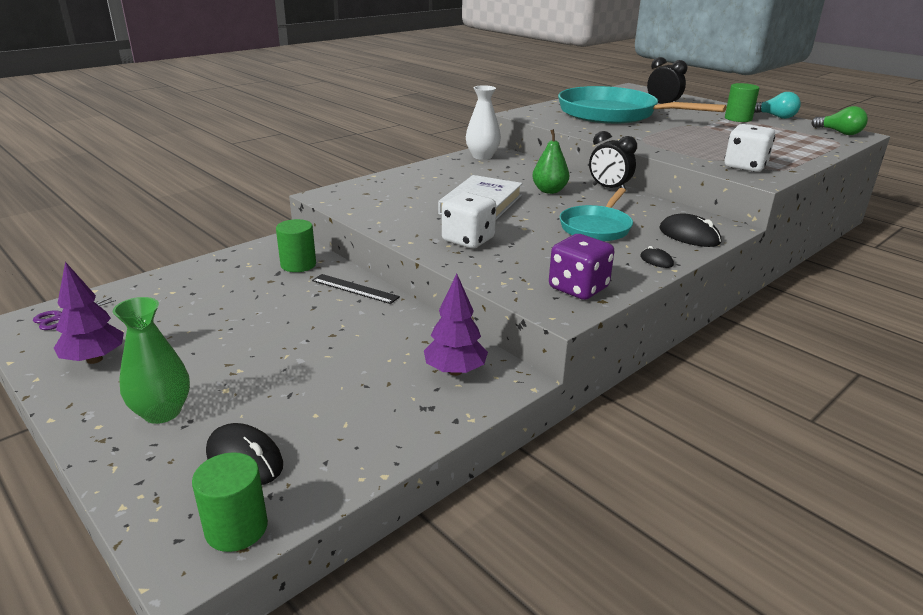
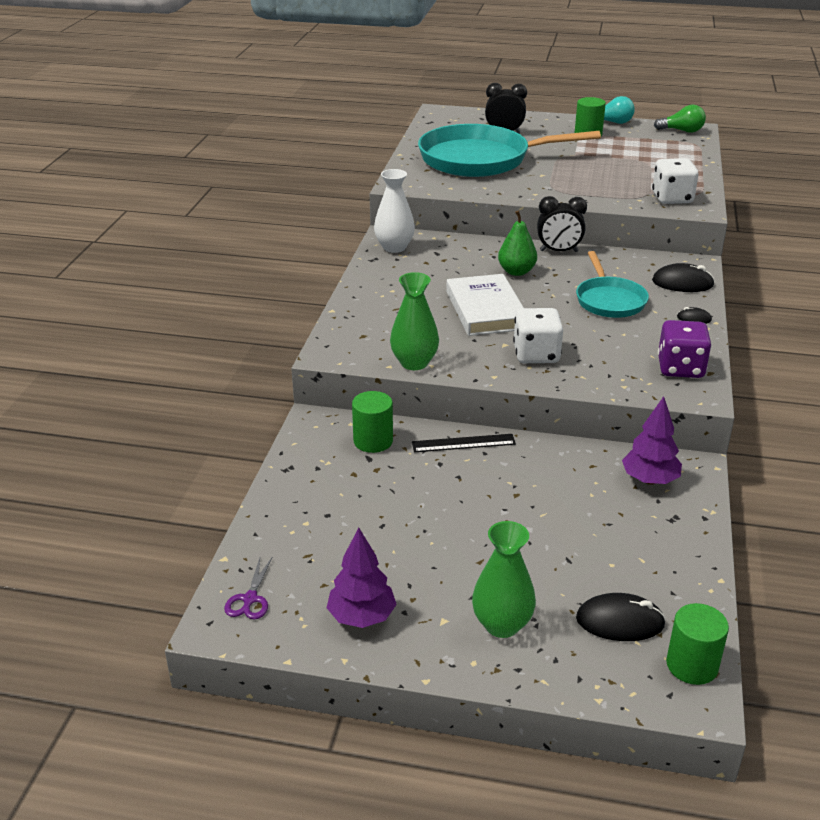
camera: 35 degrees left, 5 degrees up
(369, 216) = (414, 363): none -> green vase

